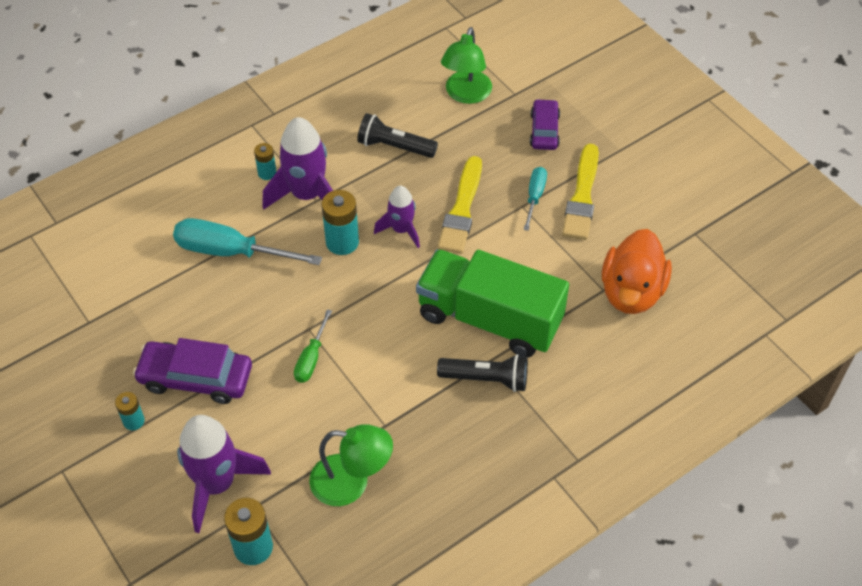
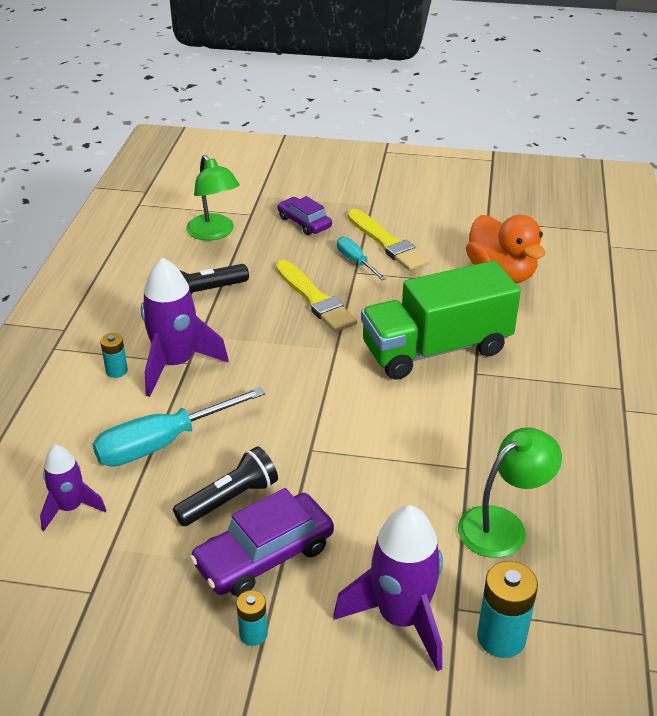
camera: 45 degrees left, 15 degrees down
(311, 358) = (343, 467): green screwdriver -> none
(342, 242) = (252, 375): turquoise battery -> none
(401, 230) = (288, 338): purple rocket -> purple rocket (70, 508)
(486, 379) = (491, 386): black flashlight -> black flashlight (230, 499)

